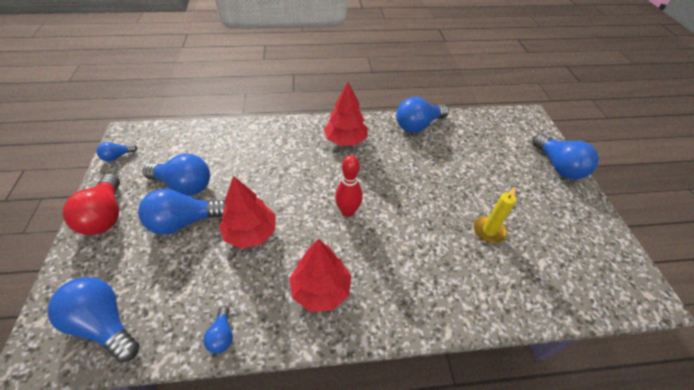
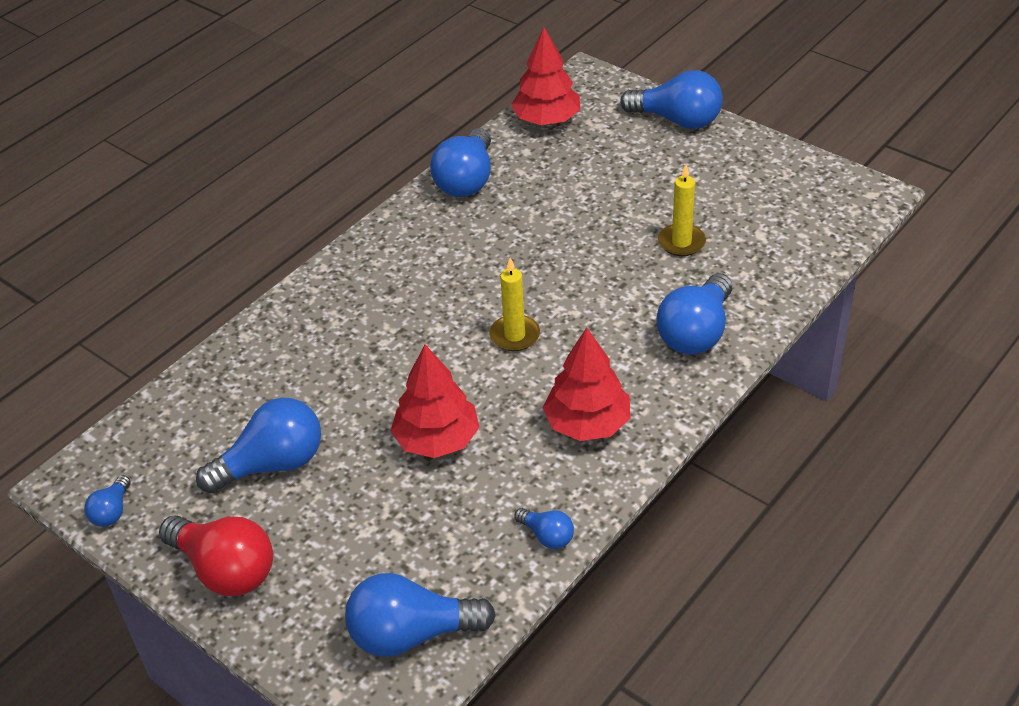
camera: 40 degrees left, 5 degrees down
(184, 222) = (339, 494): blue light bulb -> blue light bulb (696, 333)
(345, 140) = (400, 262): red tree -> red tree (547, 120)
(348, 211) = (514, 335): red bowling pin -> yellow candle

